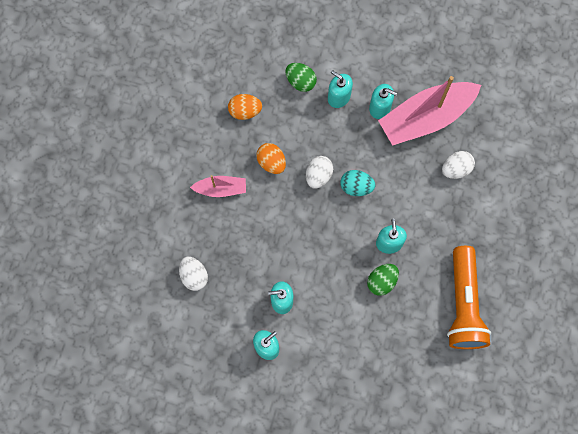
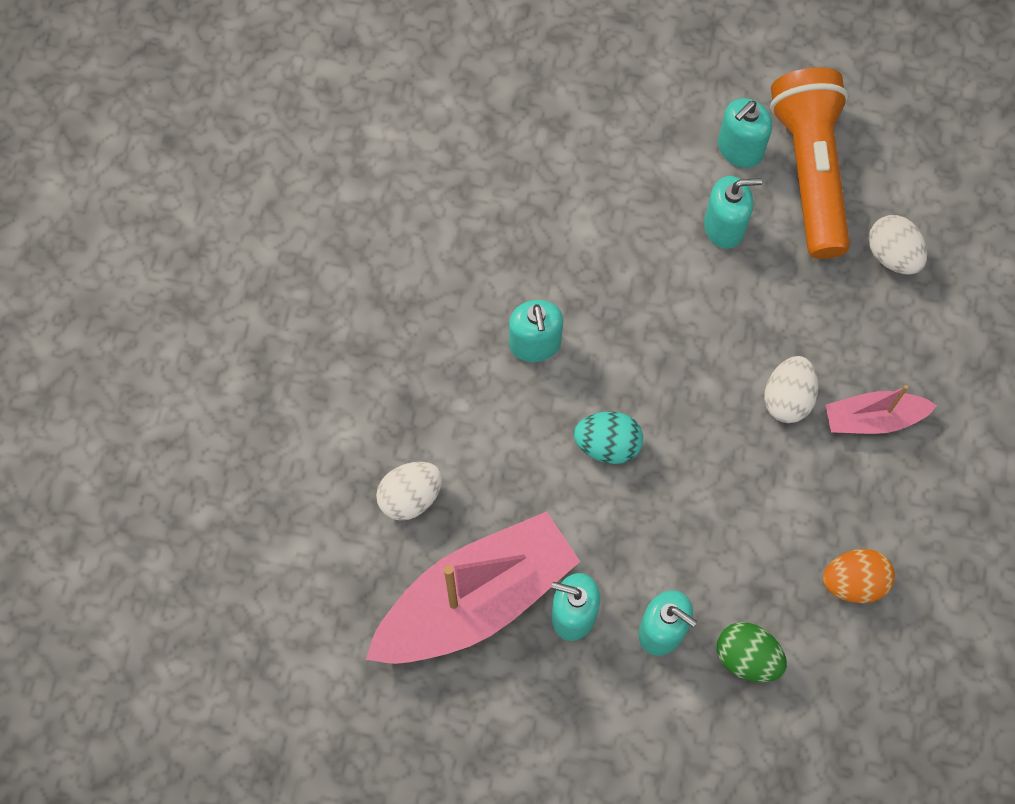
camera: 175 degrees right, 5 degrees down
(271, 162) = (782, 479): orange egg -> none
(318, 175) = (685, 461): white egg -> white egg (787, 398)
(381, 281) = (543, 274): green egg -> none
(464, 304) = (389, 246): orange flashlight -> orange flashlight (809, 171)

